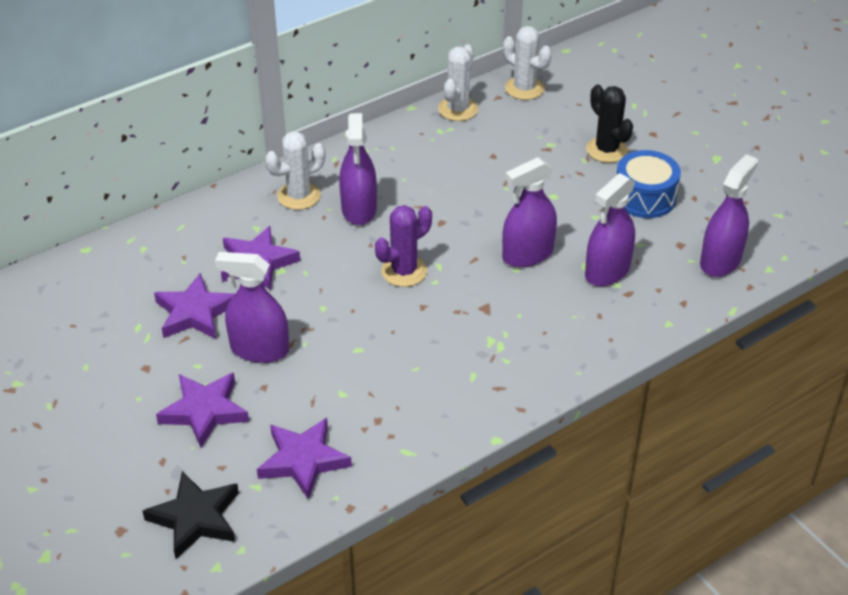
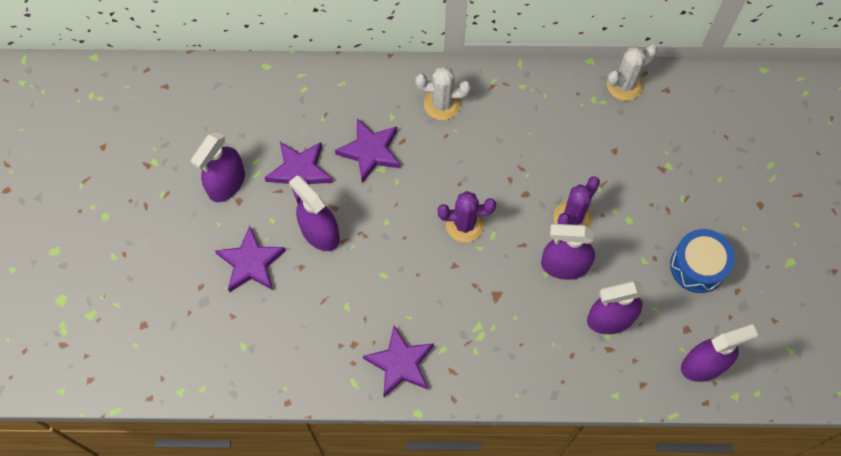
camera: 35 degrees right, 25 degrees up
(195, 518) = (191, 346): black star -> none
(303, 460) = (285, 345): purple star -> purple star (400, 363)
(359, 209) = (475, 144): purple spray bottle -> purple spray bottle (226, 183)
(501, 218) = (572, 218): none -> purple cactus
(524, 88) = (695, 93): white cactus -> none
(606, 150) = (708, 199): black cactus -> none

